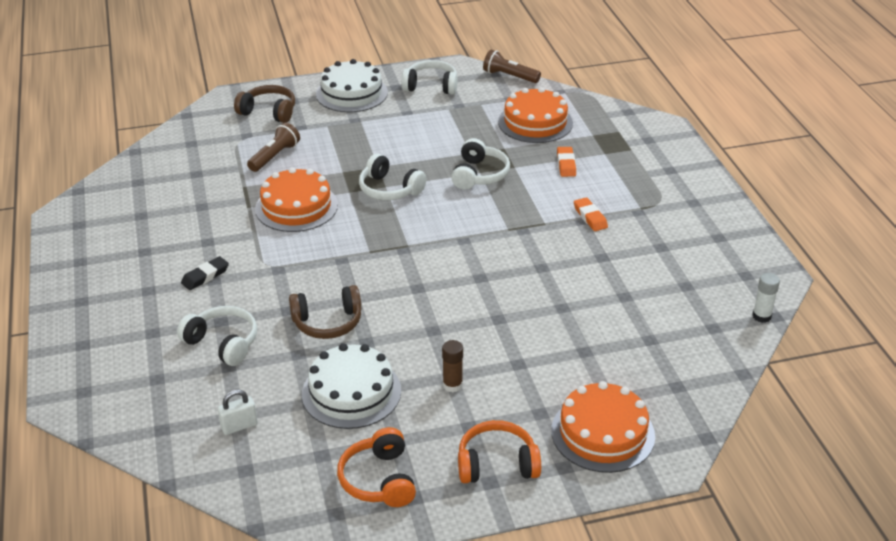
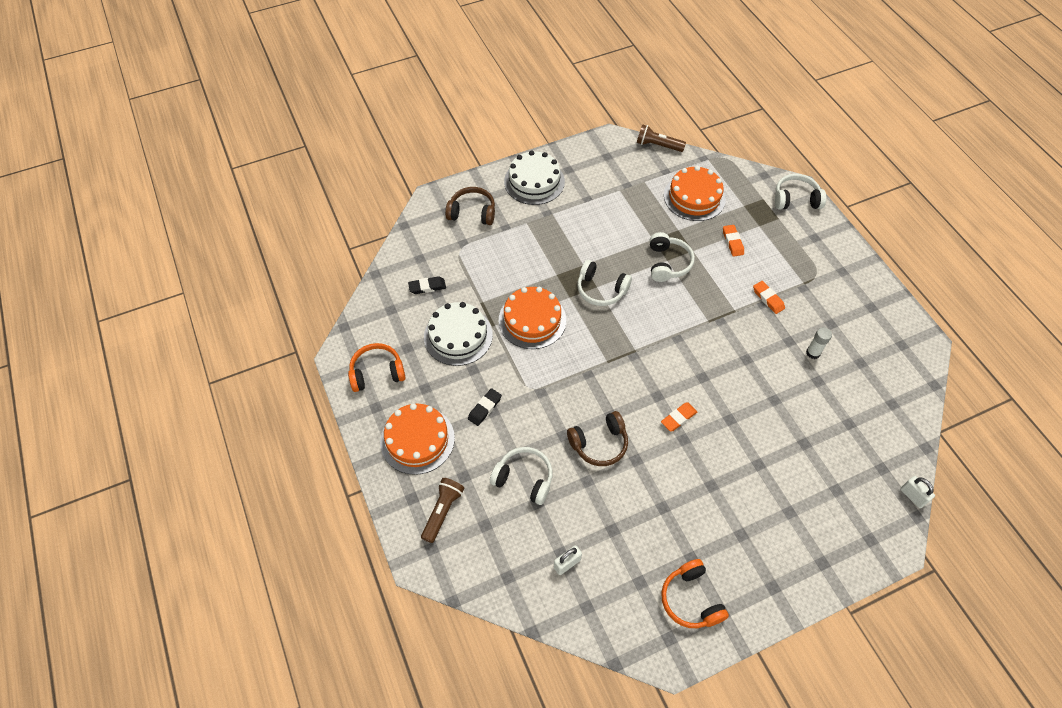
camera: 10 degrees left, 20 degrees up
(188, 167) = (427, 287): none -> black eraser
(274, 156) = (495, 264): brown flashlight -> brown flashlight (442, 511)
(351, 392) = (641, 514): white cake -> white cake (458, 336)
(431, 86) = (597, 165): white headphones -> white headphones (795, 199)
(435, 310) = (678, 418): none -> orange eraser
(452, 385) = (716, 494): brown glue stick -> none
(497, 463) = (773, 568): orange headphones -> orange headphones (377, 372)
(602, 433) = (841, 524): orange cake -> orange cake (417, 439)
(707, 417) = (912, 496): none -> white padlock
(761, 316) = (924, 386): white glue stick -> white glue stick (813, 353)

